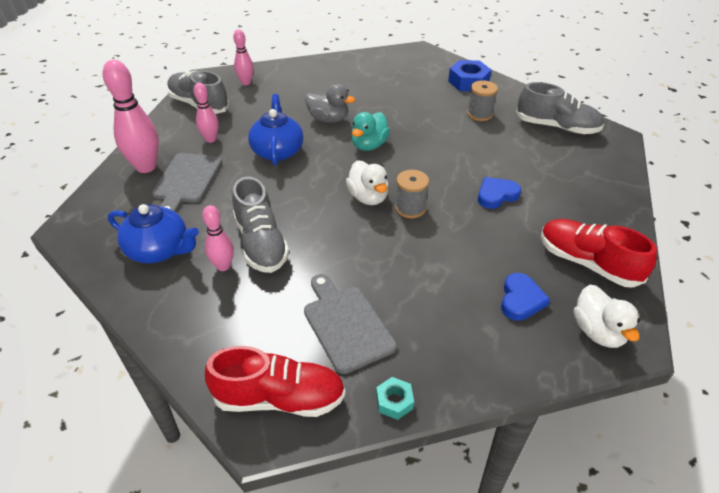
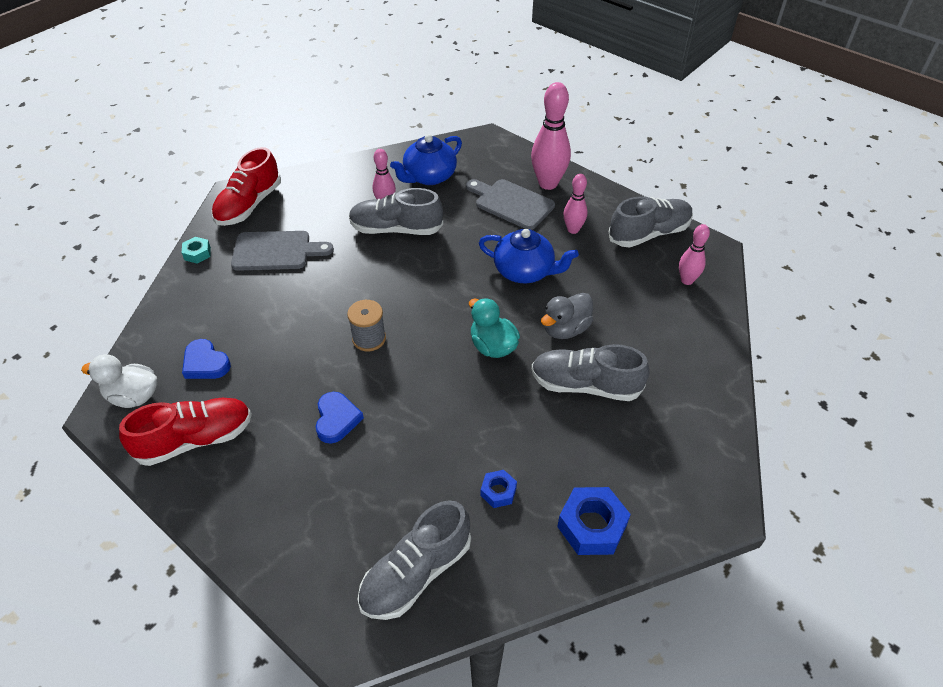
camera: 115 degrees right, 5 degrees up
(368, 197) = (406, 314): white duck -> none
(373, 102) = (585, 385): none -> grey shoe
(479, 114) = (498, 492): grey spool -> blue nut

